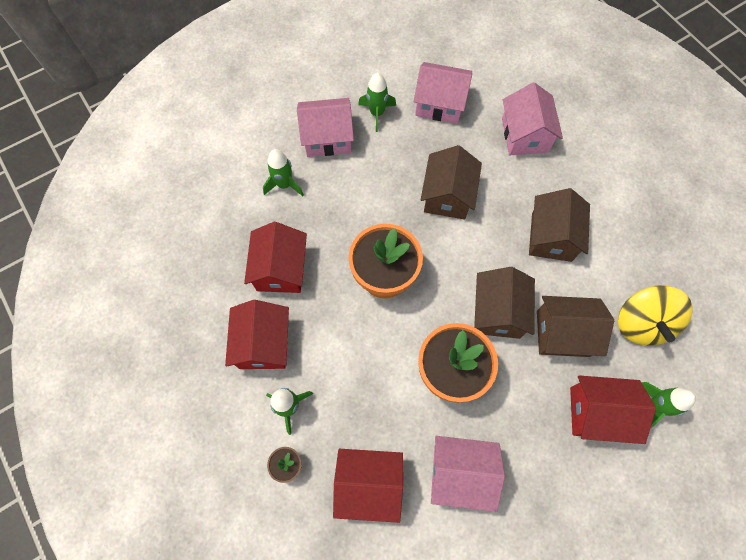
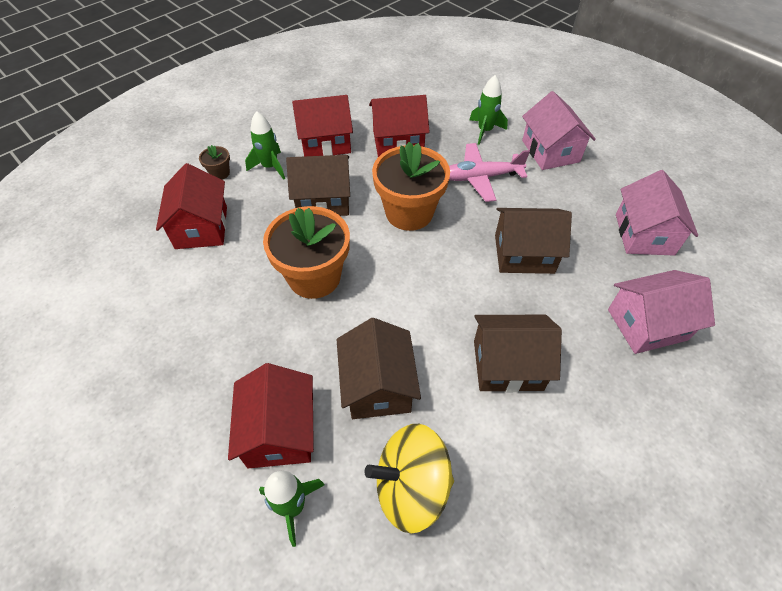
camera: 80 degrees right, 15 degrees down
(350, 205) = (480, 177): none -> pink plane
(377, 113) = (600, 183): green rocket -> none
(460, 473) = (209, 296): pink house -> none
(498, 312) = (391, 314): brown house -> brown house (323, 200)

